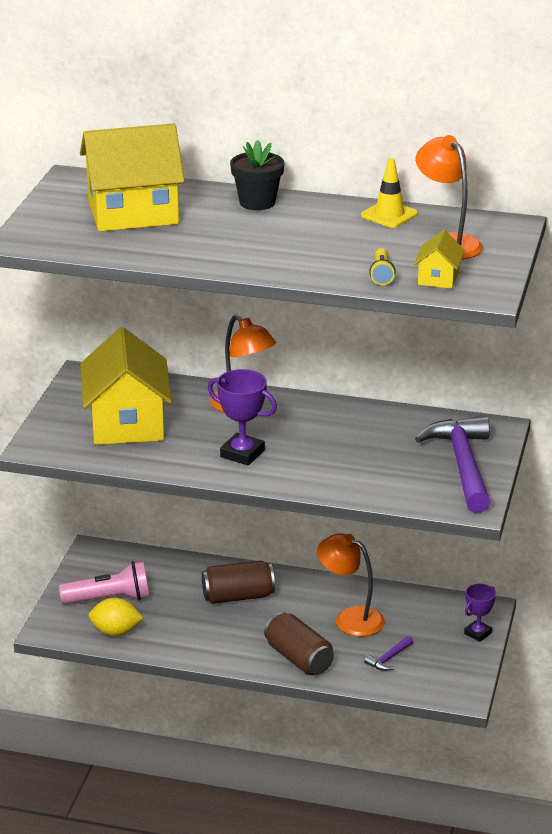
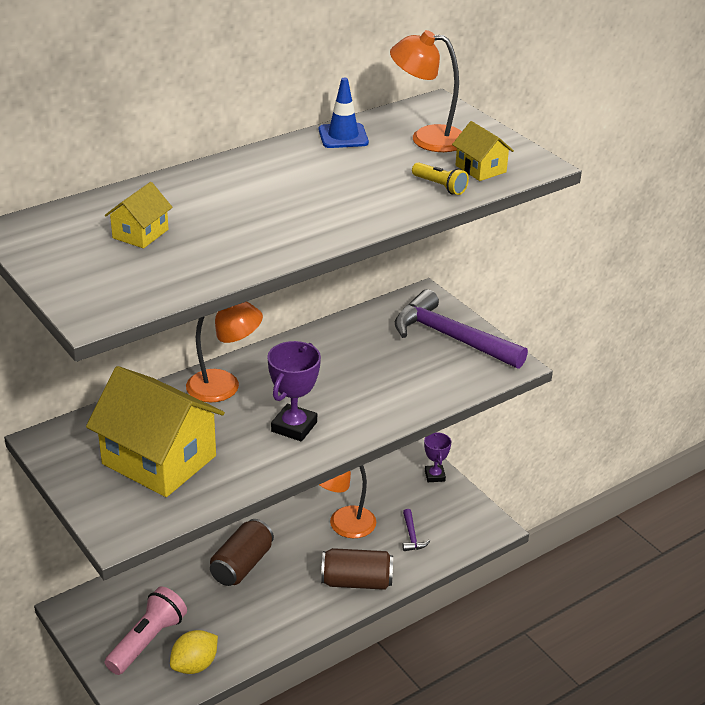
camera: 50 degrees left, 5 degrees up
(133, 212) = (140, 234): yellow house -> yellow house, size x0.45
(242, 453) = (294, 427): purple trophy -> purple trophy turned 45 degrees counterclockwise
(257, 202) = (225, 174): black flower pot -> none
(389, 215) = (343, 136): yellow traffic cone -> blue traffic cone

